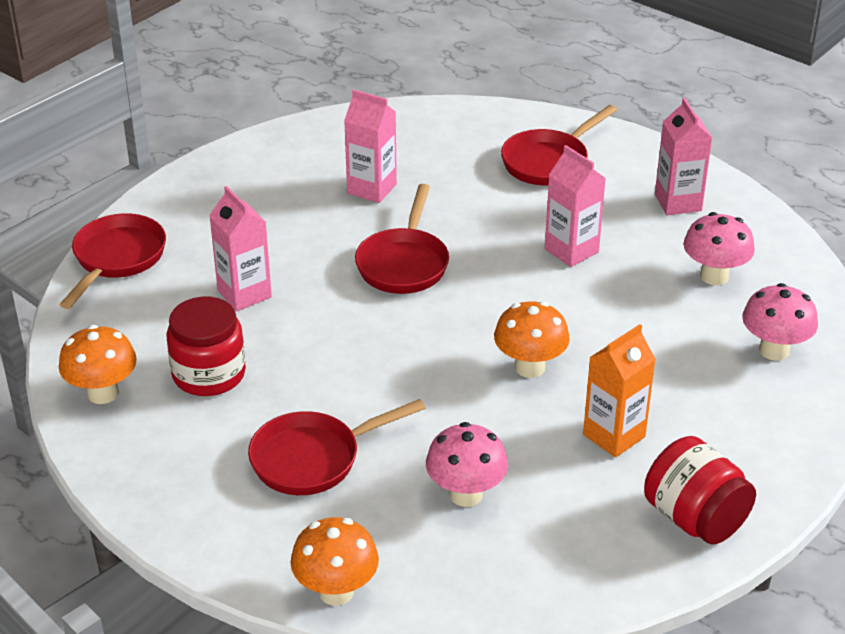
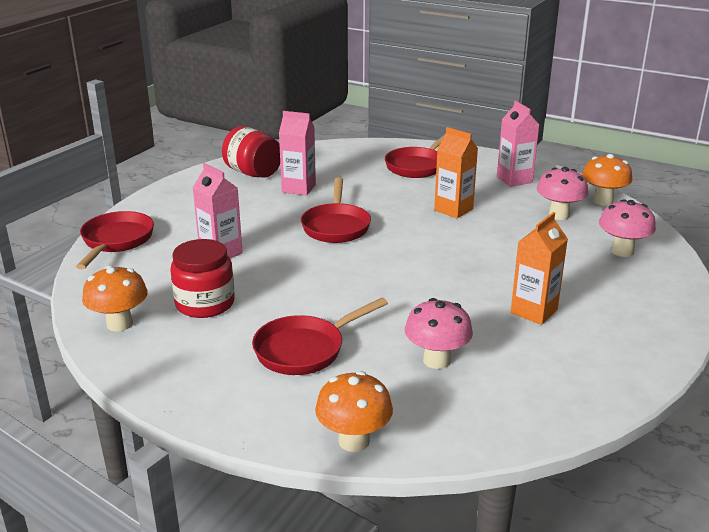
camera: 10 degrees left, 10 degrees down
(529, 367) = (452, 276): orange mushroom -> orange mushroom (603, 201)
(571, 250) = (453, 210): pink carton -> orange carton
(695, 518) = (621, 357): red jar -> red jar (253, 173)

